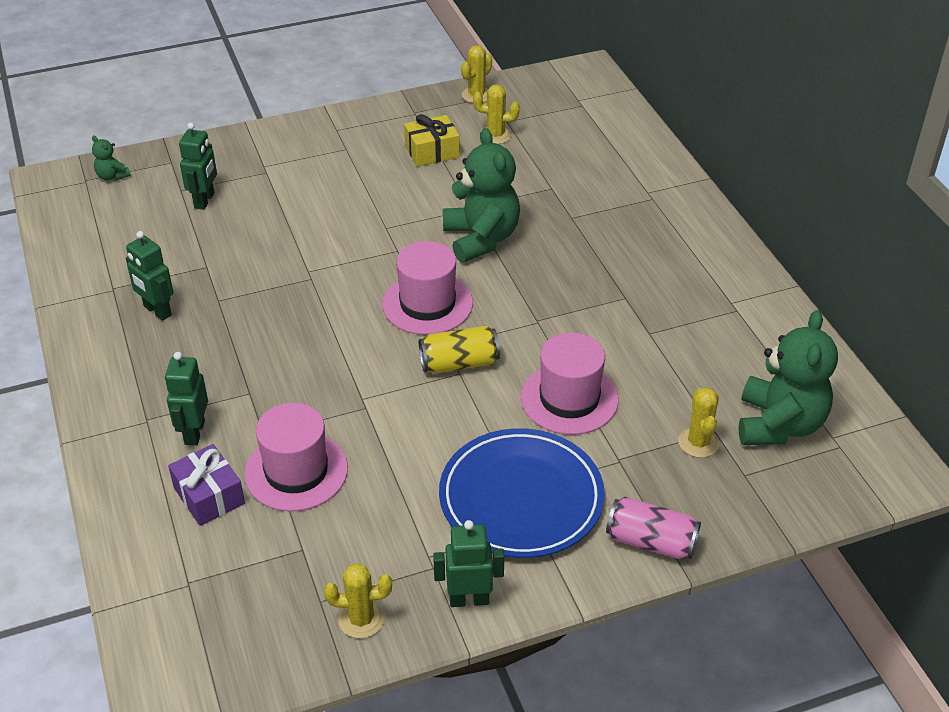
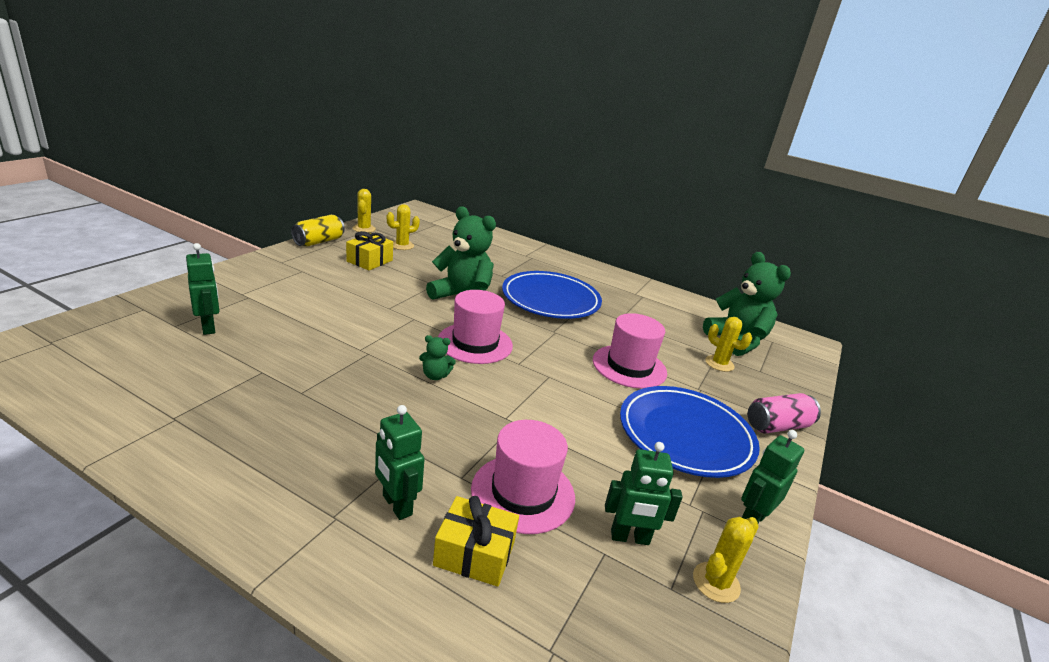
camera: 45 degrees left, 15 degrees down
(112, 176) = (83, 332): green teddy bear -> green teddy bear (435, 376)
(157, 311) = (246, 420): green robot -> green robot (630, 538)
(209, 496) = (474, 554): purple gift -> yellow gift
(459, 363) = (541, 370): yellow can -> yellow can (319, 241)
(591, 274) = (550, 299): none -> blue plate

